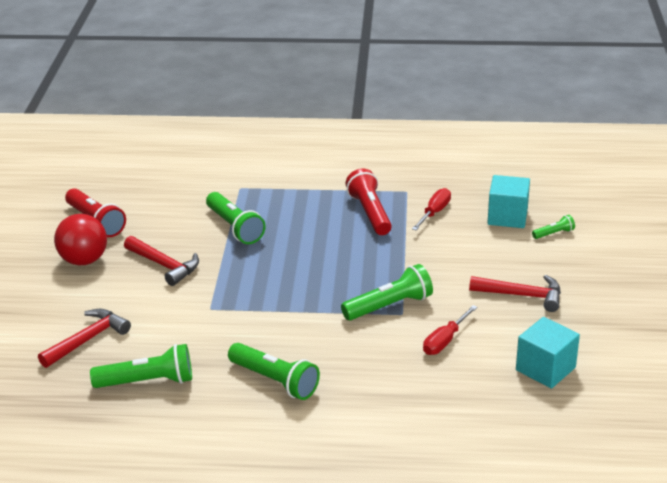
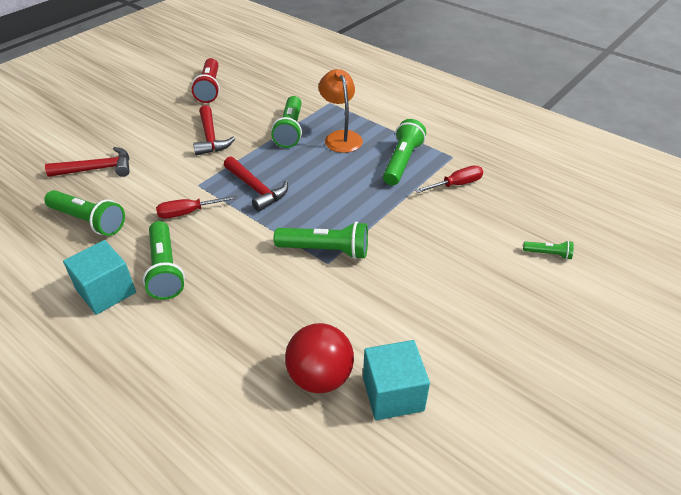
camera: 35 degrees right, 10 degrees up
(84, 260) = (169, 112): red ball -> red ball (320, 377)
(290, 214) = (341, 137): none -> orange lamp
(370, 213) = (402, 162): red flashlight -> green flashlight
(444, 341) = (333, 309): red screwdriver -> red screwdriver (188, 213)
(507, 217) = (519, 217): turquoise cube -> turquoise cube (106, 291)
(522, 295) = (452, 301): red hammer -> red hammer (256, 189)

